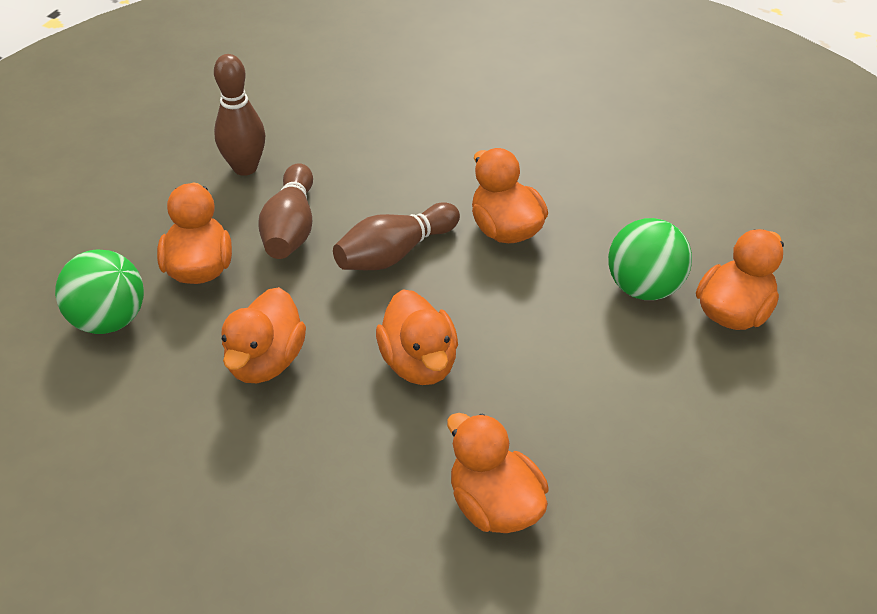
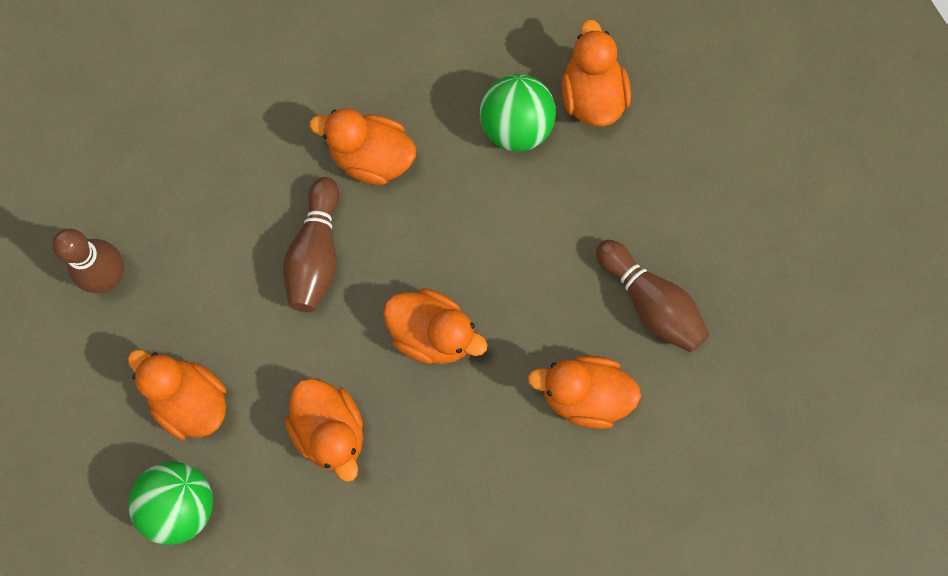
camera: 45 degrees left, 30 degrees up
(291, 228) = (214, 302): brown bowling pin -> brown bowling pin (651, 302)

